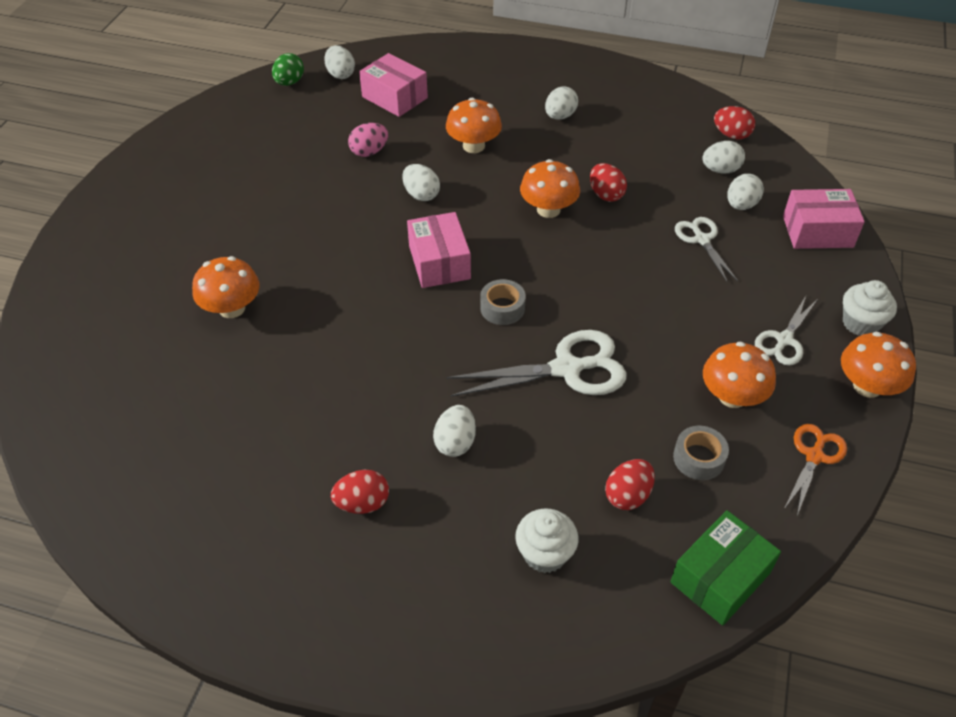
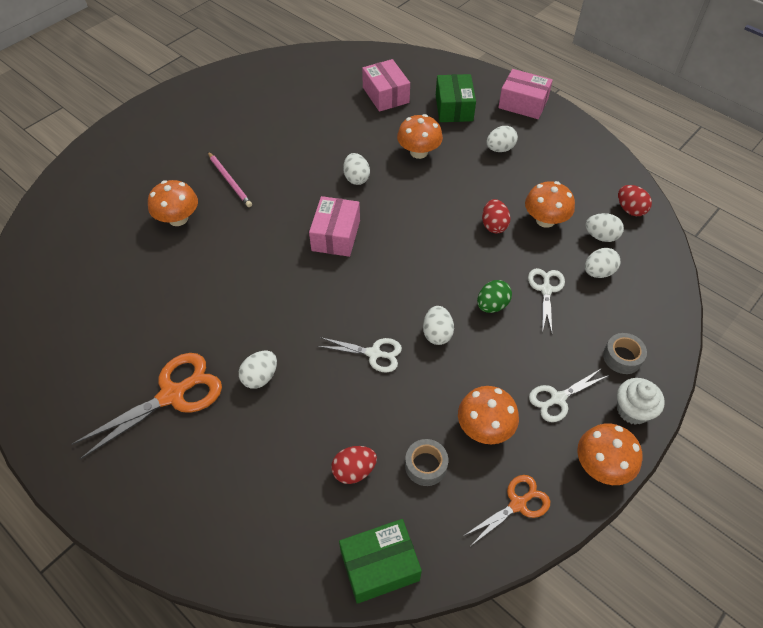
camera: 25 degrees right, 5 degrees up
(269, 245) = (229, 181): none -> pink pencil
(289, 82) = (319, 61): green egg -> green egg (492, 305)
(340, 74) = (358, 65): white egg -> white egg (437, 334)
(362, 503) = (172, 395): red egg -> orange scissors
(369, 152) = (341, 132): pink egg -> none
(481, 89) = (454, 108): none -> green box
(502, 308) = (358, 288): grey tape -> grey tape (622, 357)
(545, 554) = (267, 487): white cupcake -> none
(548, 209) = (442, 222): orange mushroom -> orange mushroom (545, 220)
(567, 368) = (374, 353): white scissors -> white scissors, size x0.59
(817, 231) = (649, 318): pink box -> pink box (523, 104)

